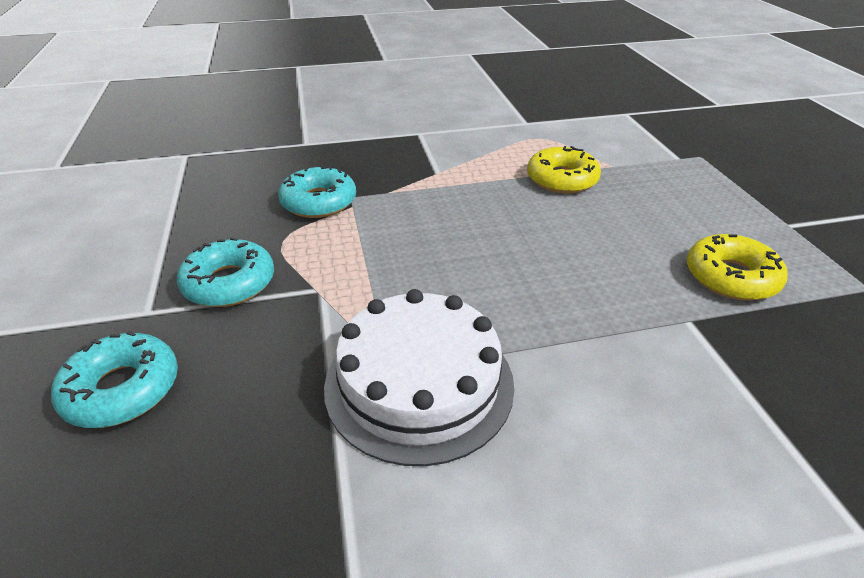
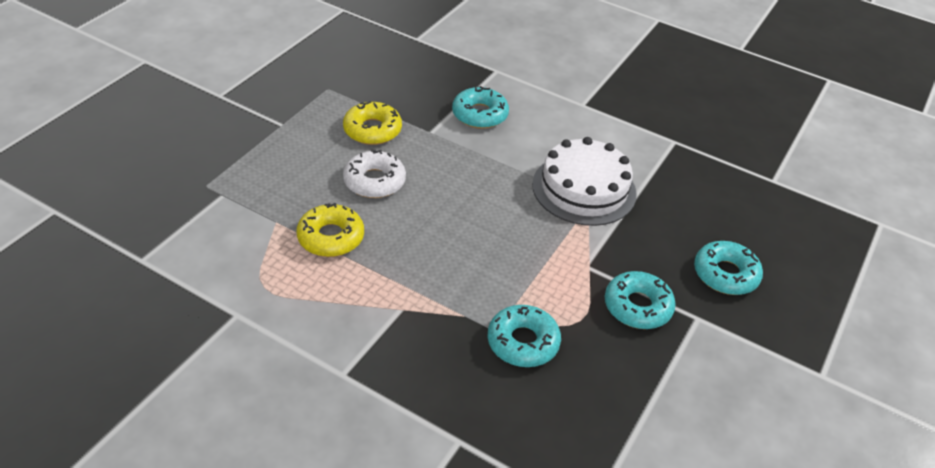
camera: 140 degrees left, 5 degrees up
(621, 233) = (374, 181): none -> white donut
(701, 398) = (480, 114): none -> turquoise donut

